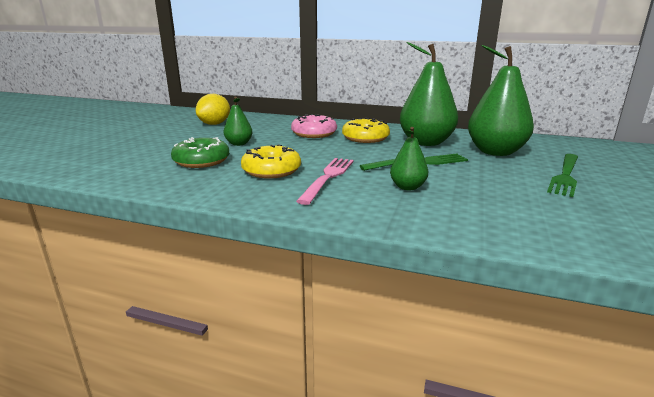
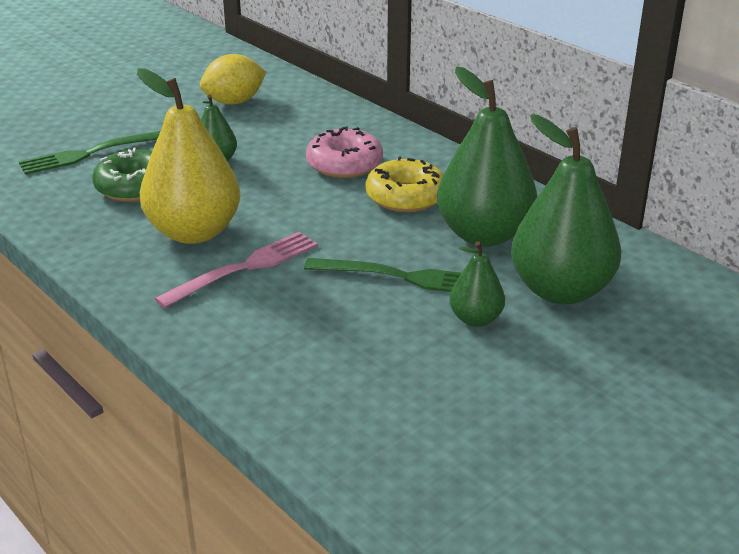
camera: 30 degrees right, 10 degrees up
(271, 170) = (194, 232): yellow donut -> yellow pear
(407, 187) = (318, 319): green pear -> green pear (475, 319)
(565, 176) = (579, 376): green fork -> green fork (90, 154)

